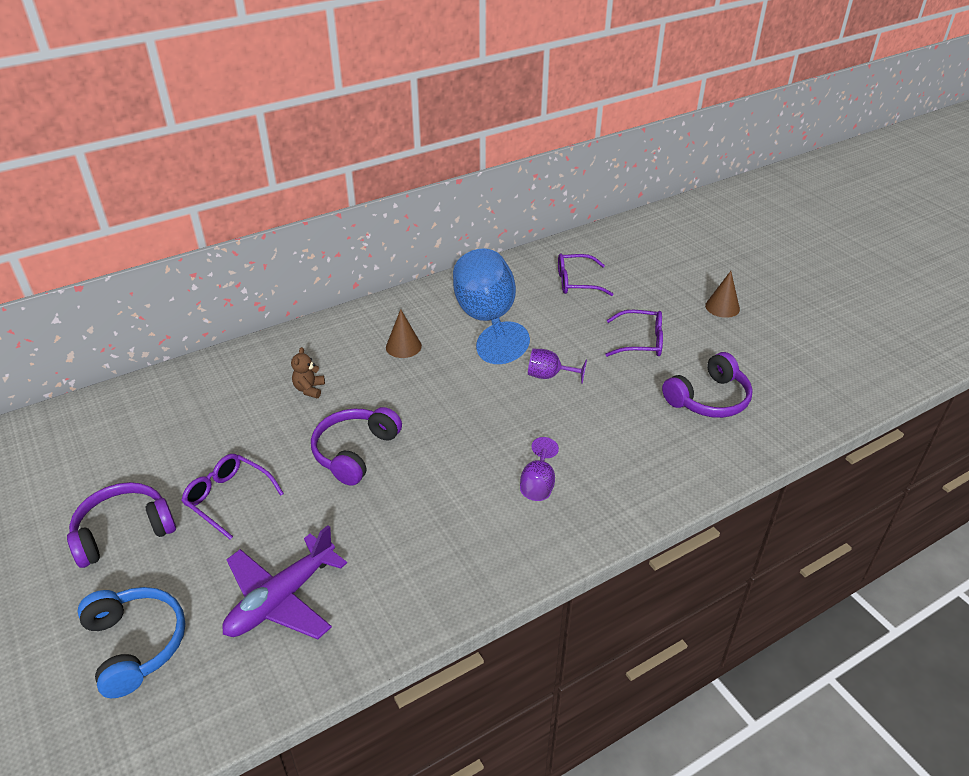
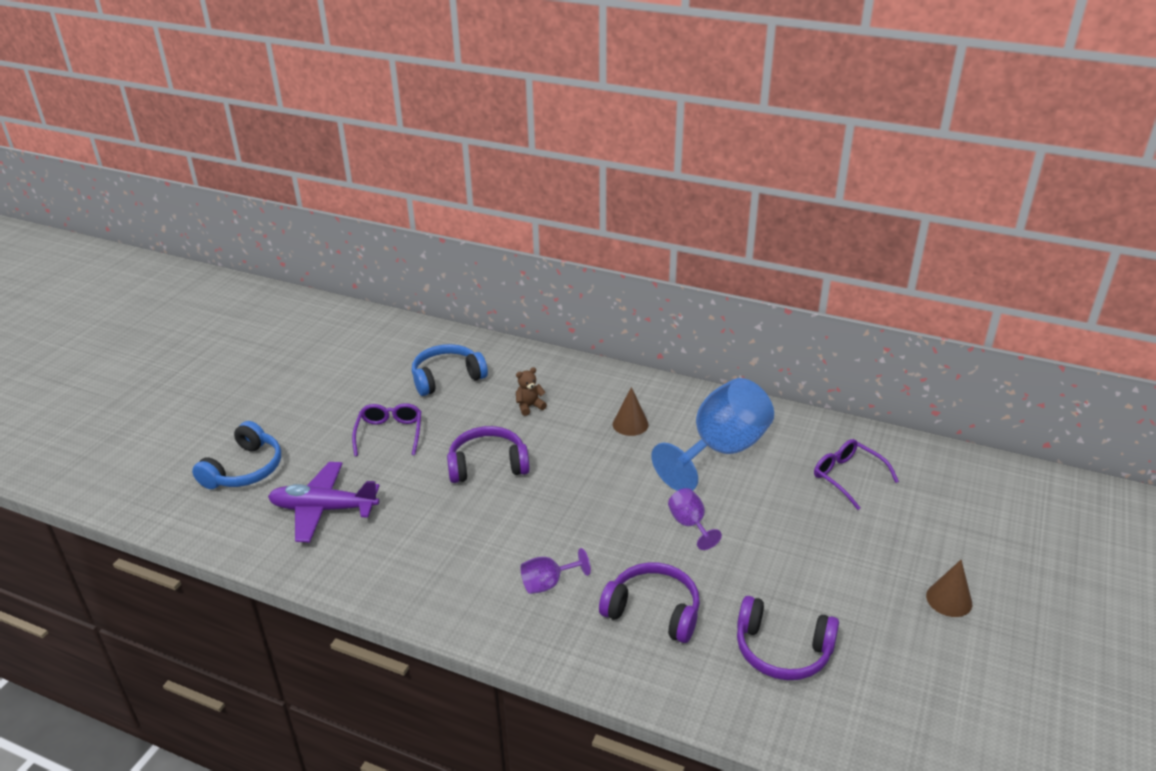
camera: 55 degrees right, 5 degrees down
(124, 532) = (325, 409): purple headphones -> purple headphones (653, 611)
(198, 420) = (447, 378): none -> blue headphones
(640, 341) = (811, 562): purple glasses -> none

